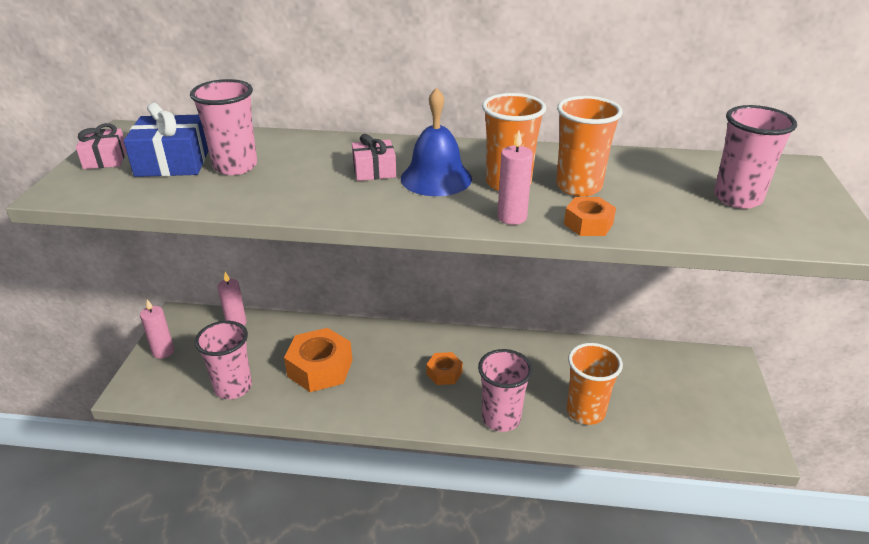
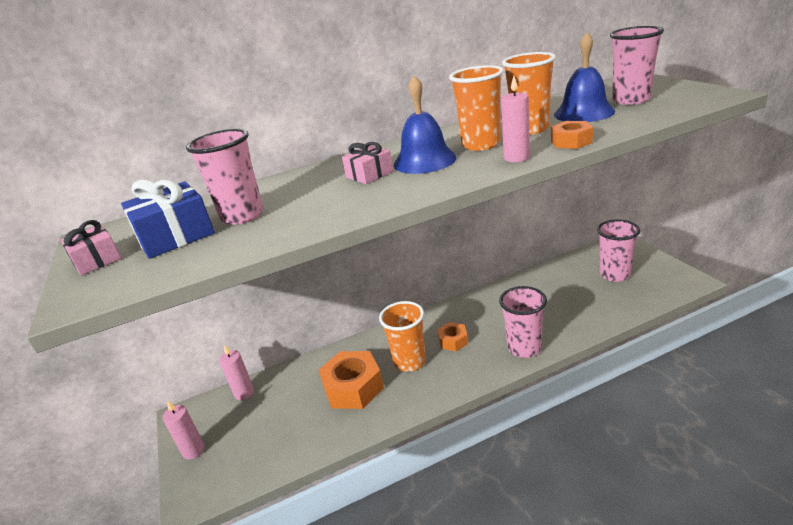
camera: 25 degrees left, 5 degrees down
(233, 387) = (291, 442): pink cup -> pink cup (614, 275)
(585, 412) = (572, 314): orange cup -> orange cup (410, 361)
(662, 192) = (584, 113): none -> blue bell

